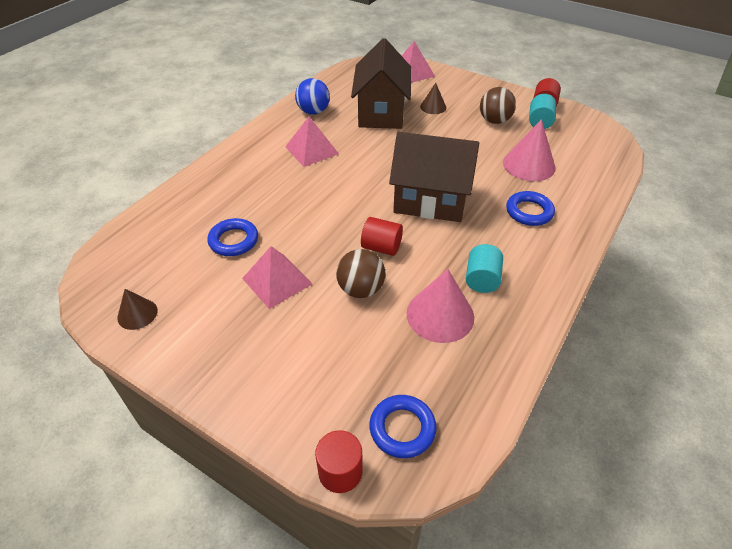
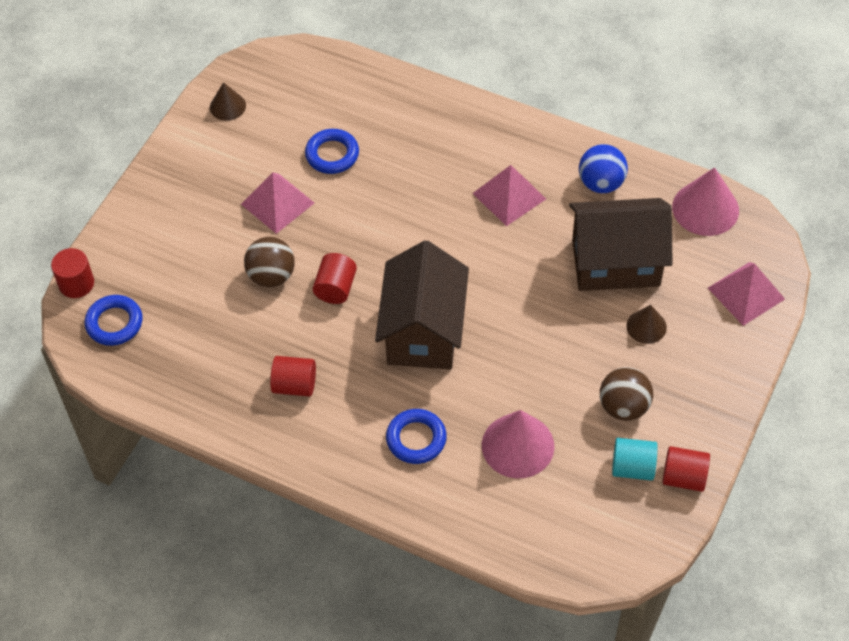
camera: 85 degrees right, 10 degrees up
(440, 315) = (242, 347): pink cone -> pink cone (705, 208)
(481, 279) = (294, 385): turquoise cylinder -> red cylinder

